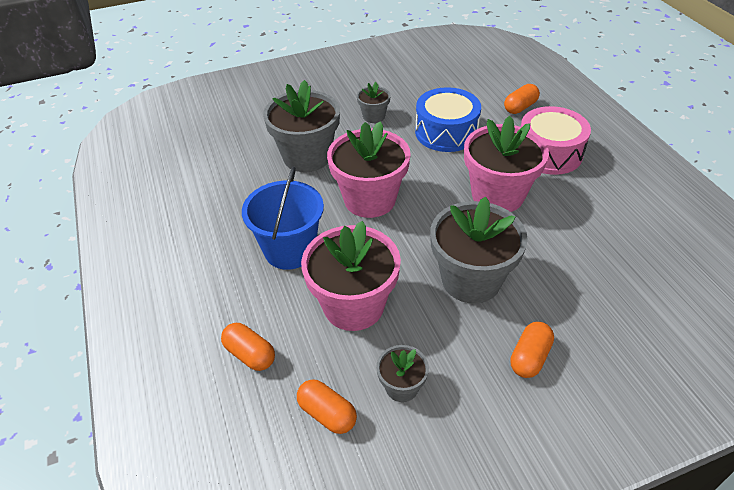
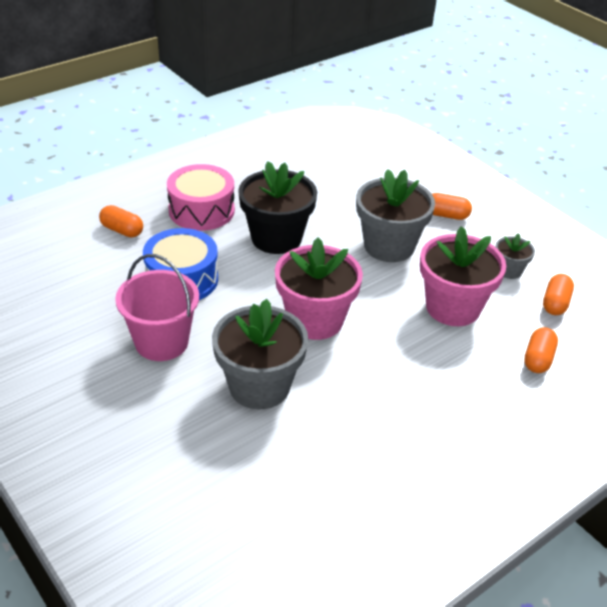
camera: 110 degrees left, 5 degrees down
(290, 250) = (412, 364): blue bucket -> none
(374, 116) = (161, 342): grey flower pot -> pink bucket
(497, 195) = (276, 238): pink flower pot -> black flower pot

